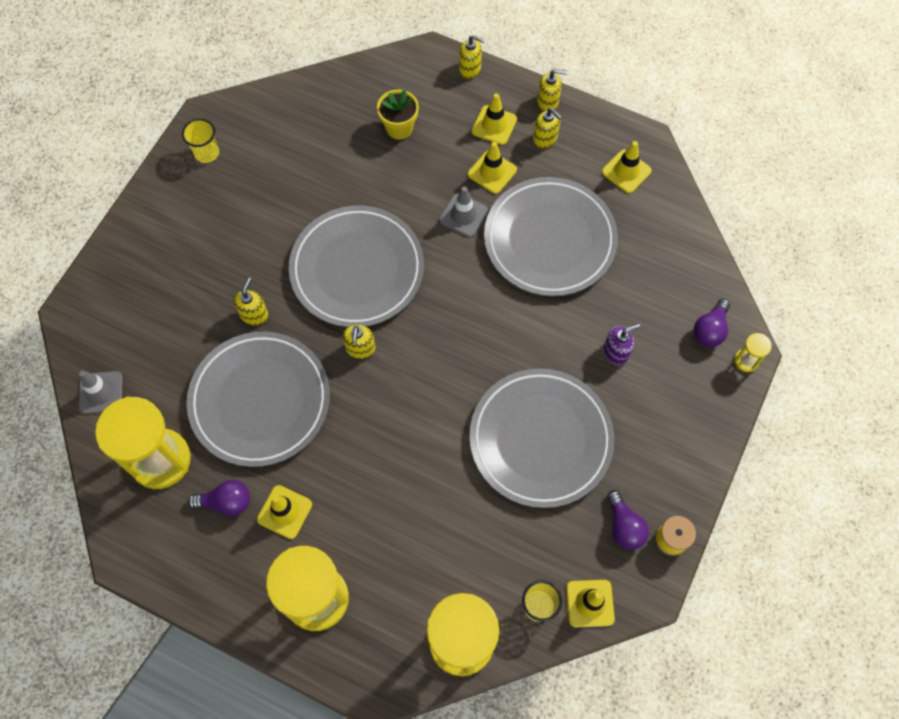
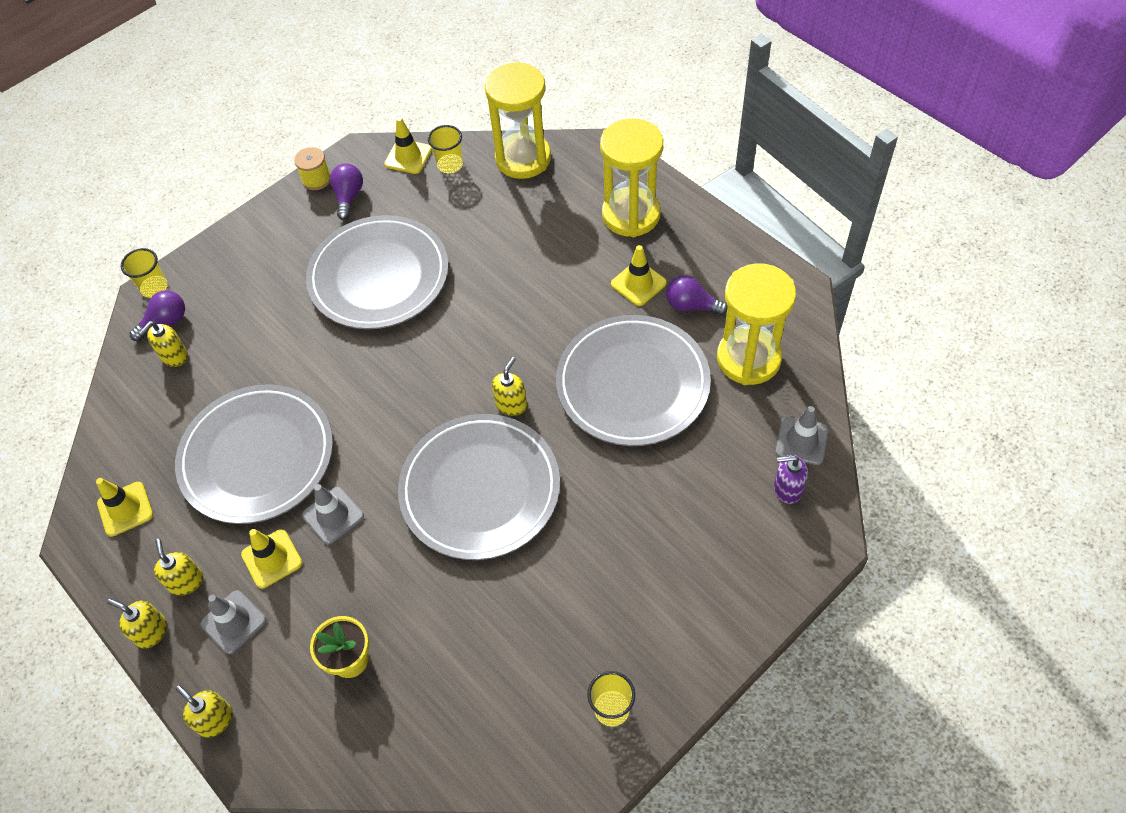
camera: 155 degrees left, 10 degrees down
(254, 314) = (612, 474): yellow soap dispenser -> yellow soap dispenser (174, 356)
(494, 125) = (233, 622): yellow traffic cone -> grey traffic cone
(616, 352) = (264, 328): purple soap dispenser -> purple soap dispenser (787, 489)
(746, 360) = (154, 288): yellow hourglass -> yellow cup

